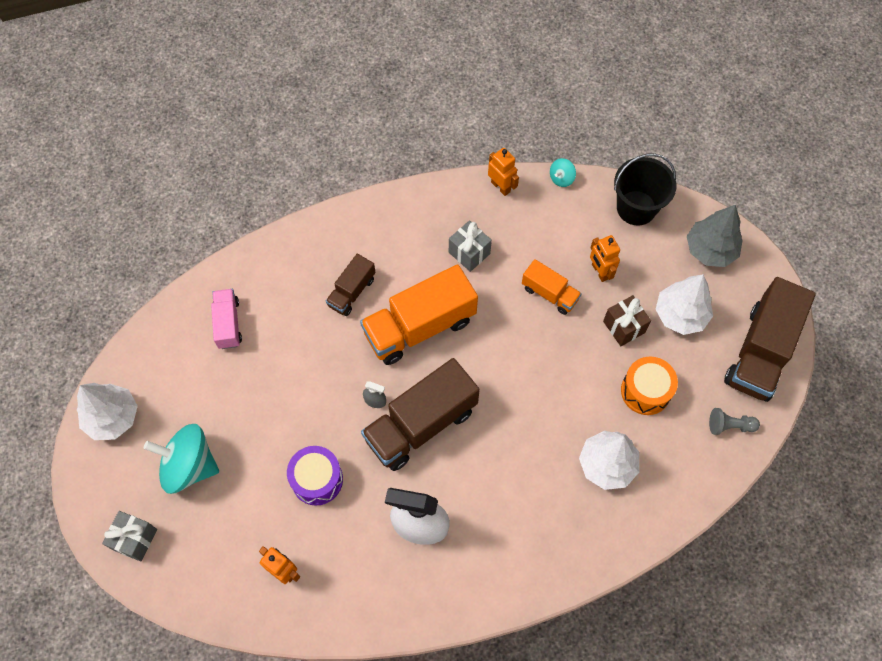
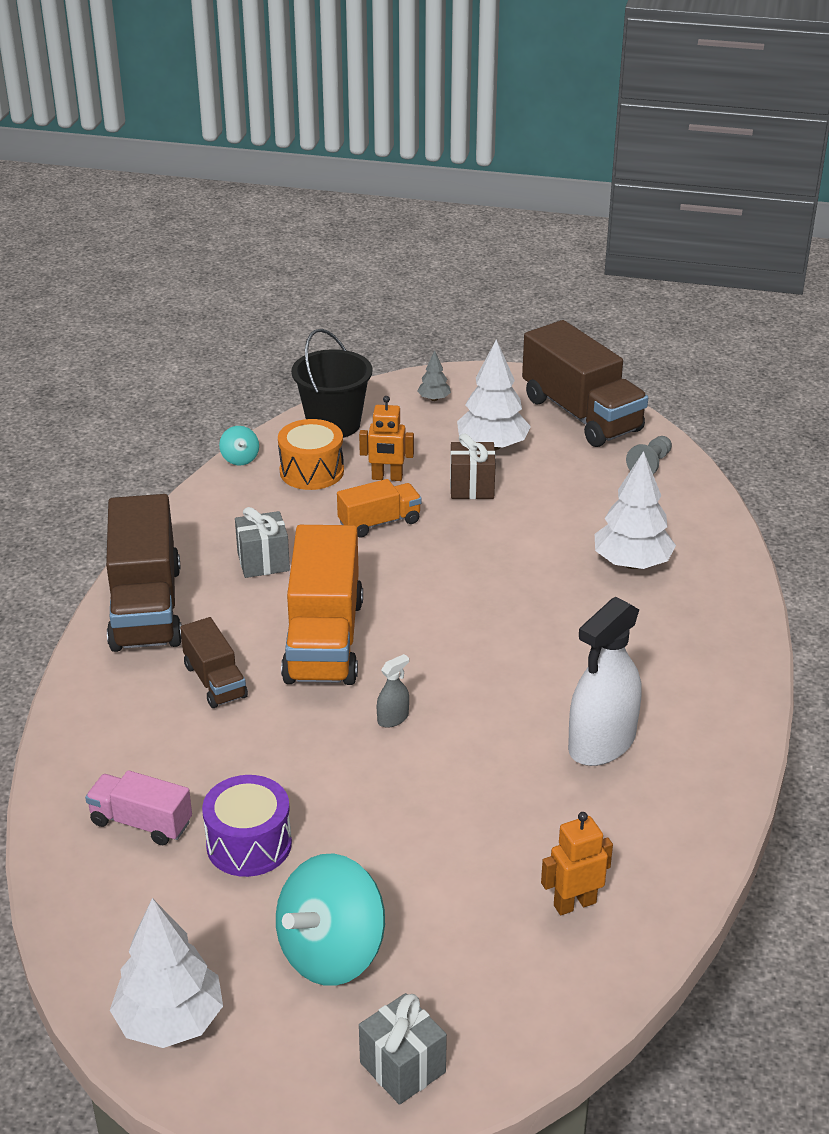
camera: 60 degrees left, 30 degrees down
(317, 479) = (462, 817): purple drum -> purple drum (249, 844)
(421, 424) = (461, 690): brown truck -> brown truck (146, 607)
(501, 187) = (201, 505): orange robot -> none
(645, 391) = (563, 503): orange drum -> orange drum (311, 471)
(710, 250) = (434, 399): grey tree -> grey tree, size x0.48

